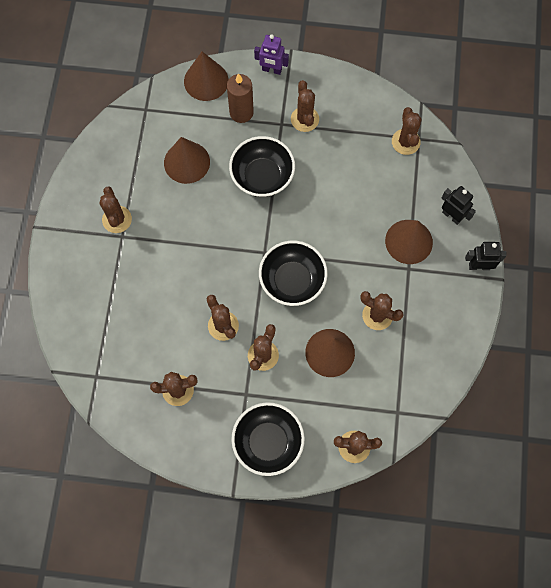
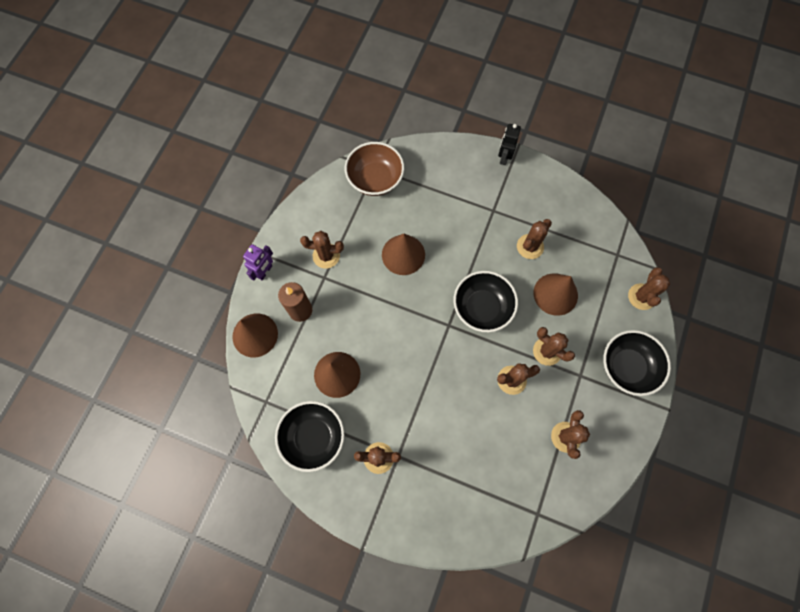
camera: 75 degrees left, 0 degrees up
(262, 176) = (373, 308): black bowl -> black bowl (313, 437)
(405, 142) = (375, 179): brown cactus -> brown bowl
(409, 241) = (469, 203): brown cone -> brown cone (403, 254)
(452, 216) = (454, 164): black robot -> none

